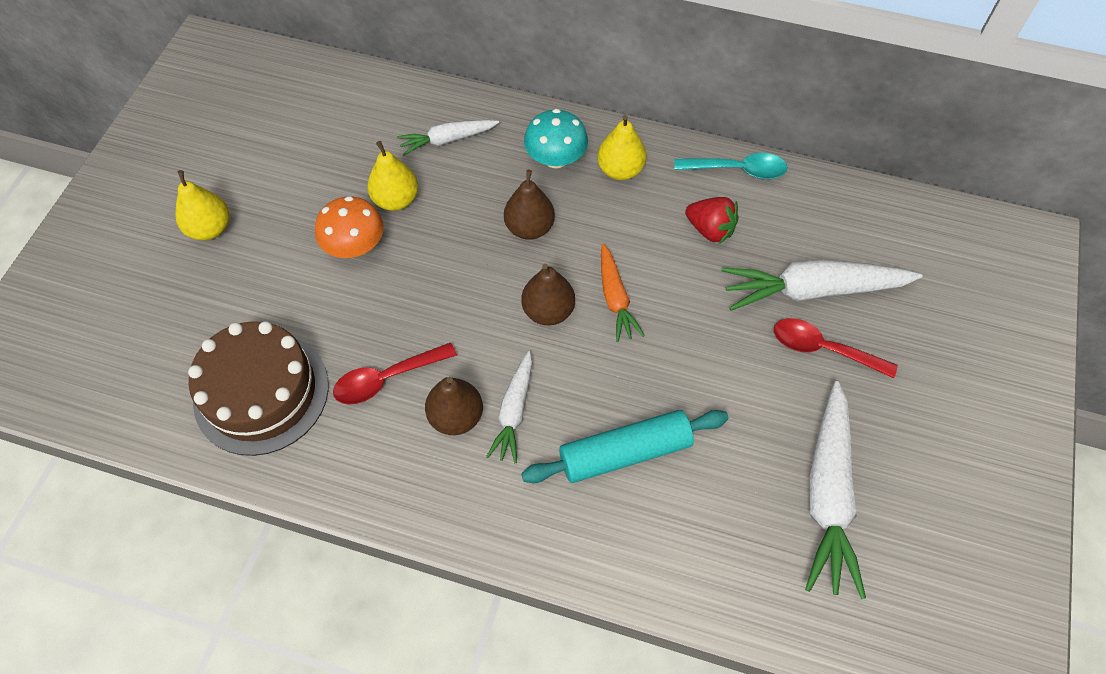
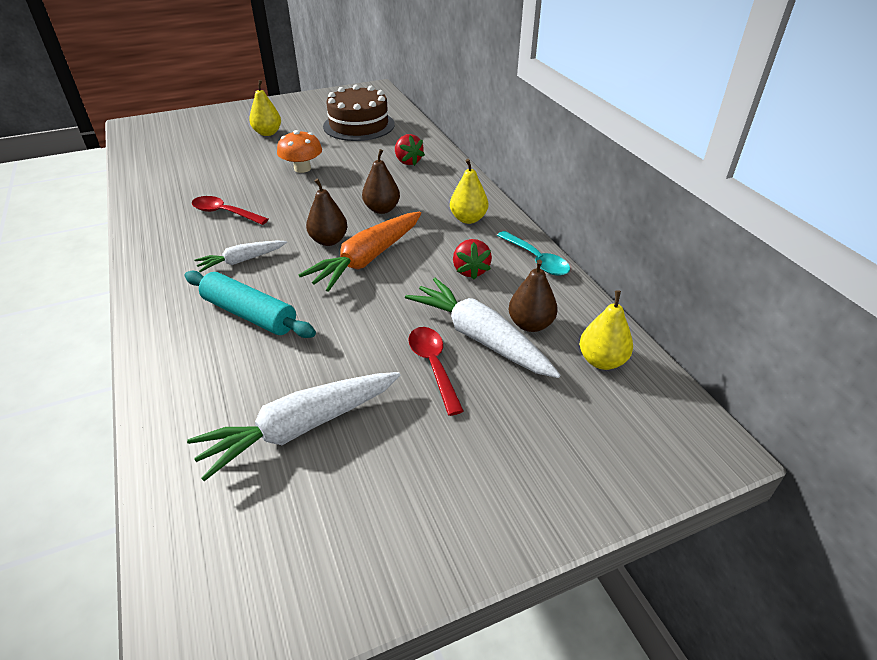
camera: 50 degrees right, 20 degrees down
(261, 392) = (181, 185): brown cake -> brown cake (359, 125)
(396, 200) = (347, 166): yellow pear -> yellow pear (602, 361)
(447, 140) = (408, 161): white carrot -> red strawberry
(456, 417) = (219, 244): brown pear -> brown pear (530, 324)
(555, 158) = (444, 196): turquoise mushroom -> none
(615, 298) = (367, 259): orange carrot -> orange carrot, size x1.75

